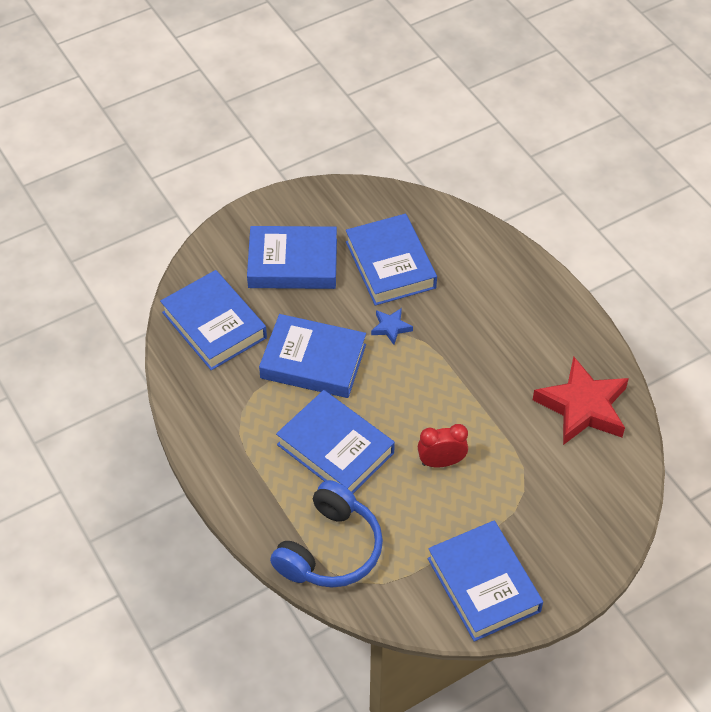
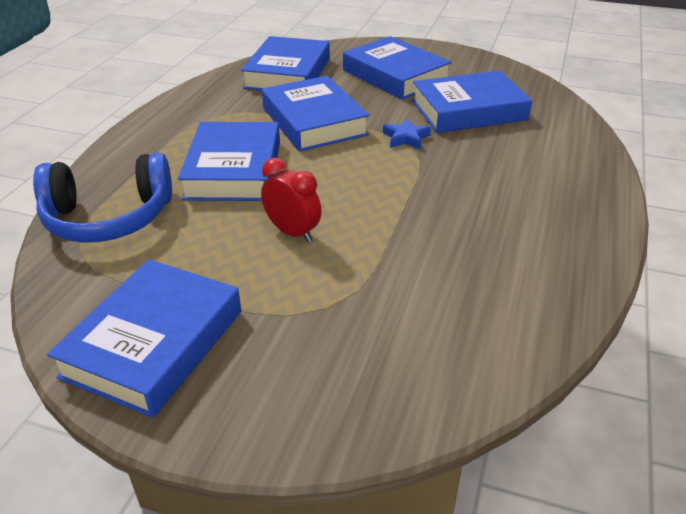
camera: 50 degrees right, 15 degrees down
(390, 265) = (468, 110): blue book -> blue book turned 45 degrees clockwise
(583, 407) = (500, 293): red star -> none

